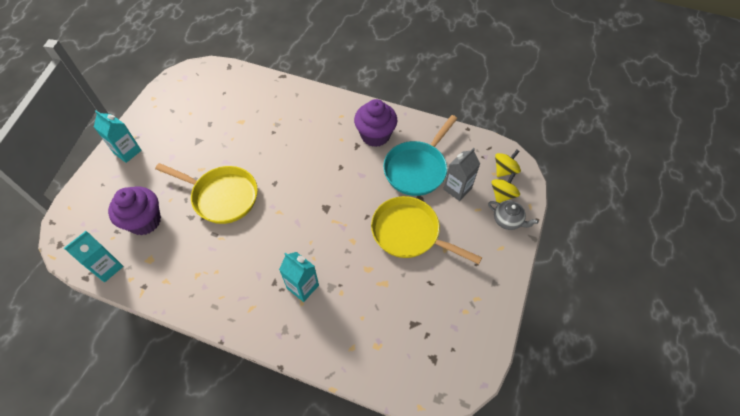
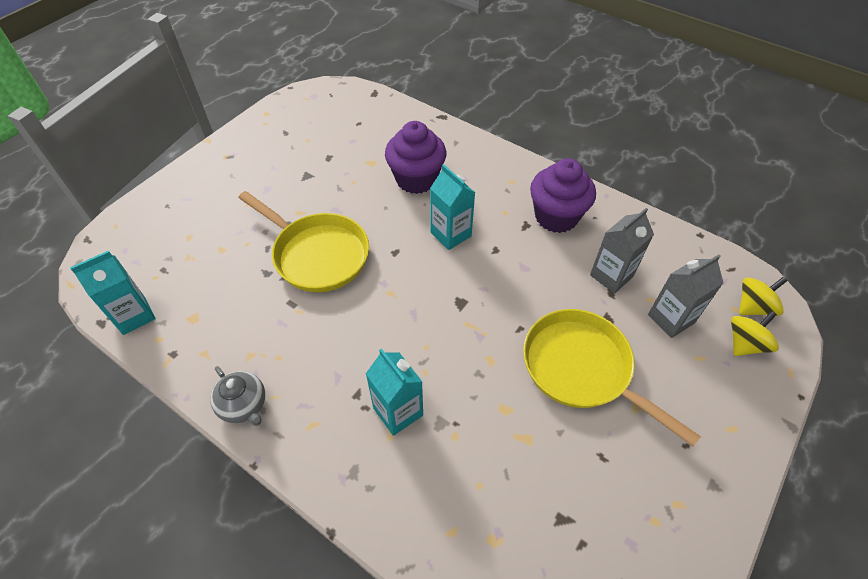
camera: 15 degrees right, 5 degrees down
(127, 152) = (212, 171): turquoise carton -> turquoise carton (451, 234)
(144, 221) = (204, 265): purple cupcake -> purple cupcake (416, 179)
(417, 168) = (611, 276): turquoise pan -> grey carton
(507, 220) = (749, 387): grey teapot -> grey teapot (244, 405)

